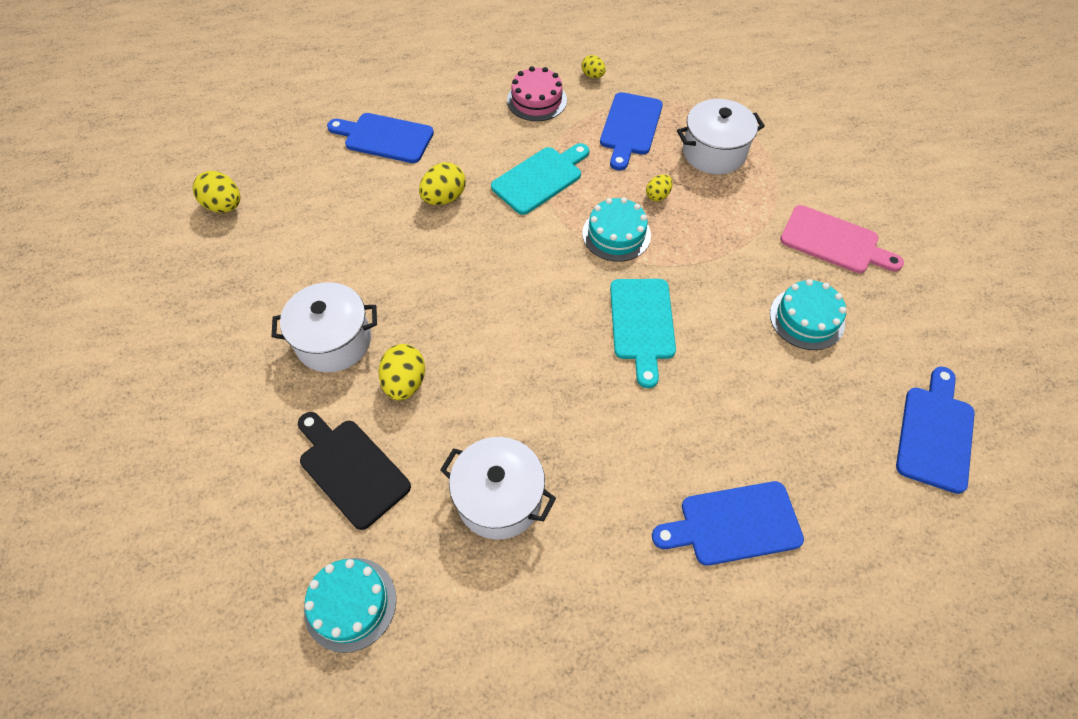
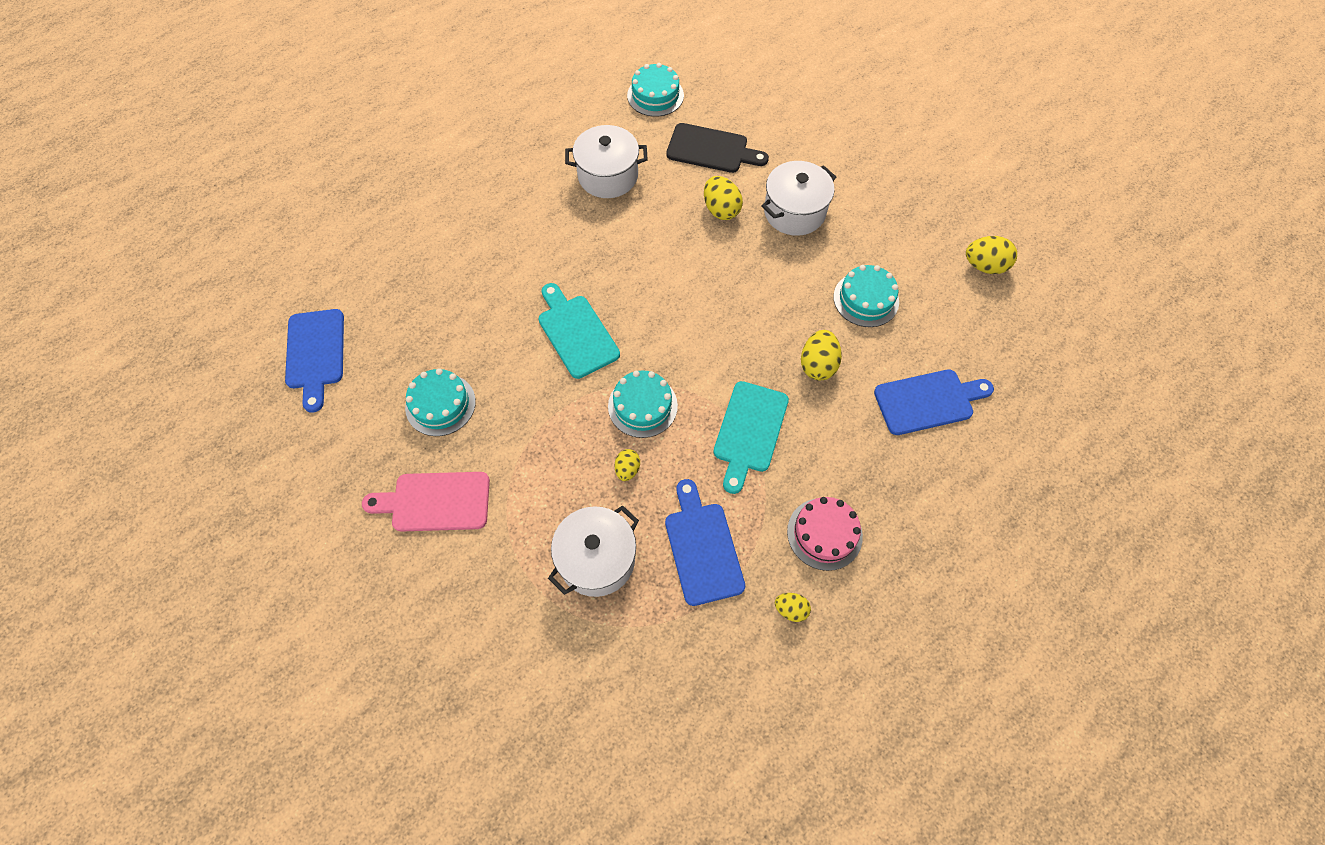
camera: 150 degrees right, 5 degrees up
(353, 228) = (866, 299): none -> turquoise cake
(734, 524) = (449, 228): blue cutting board -> none

